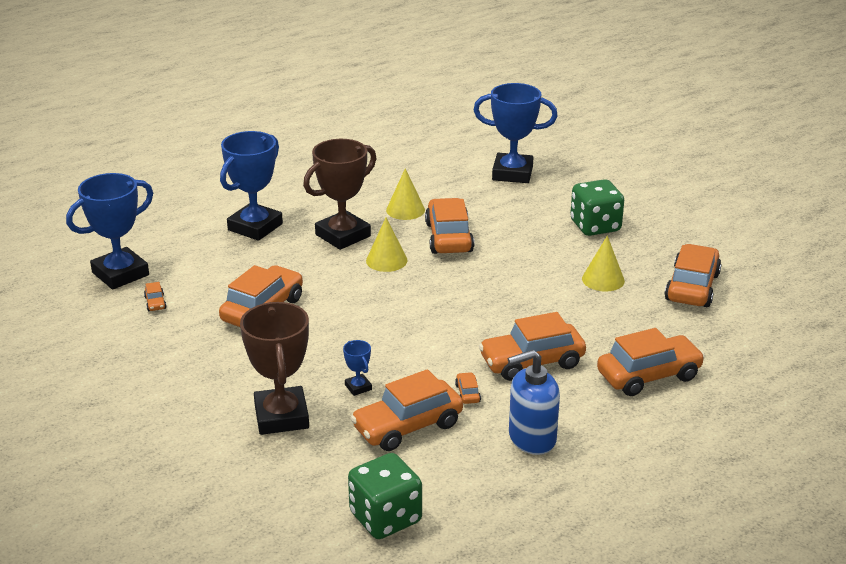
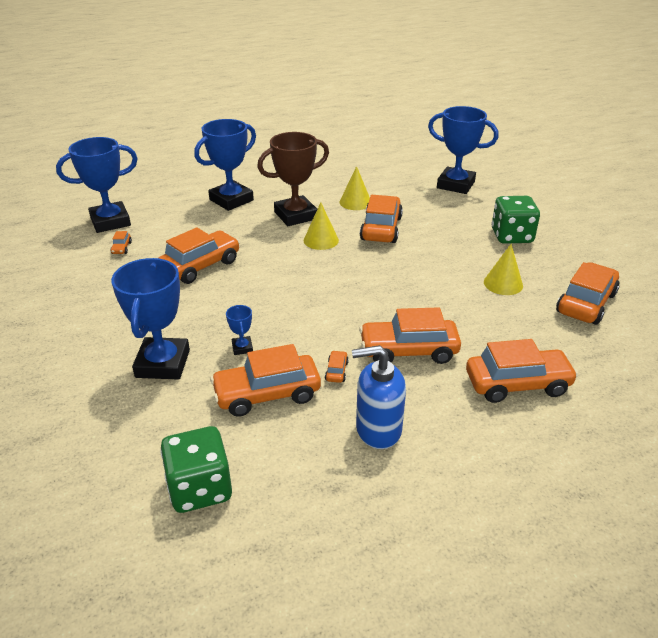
camera: 15 degrees right, 5 degrees up
(281, 416) = (163, 363): brown trophy -> blue trophy

